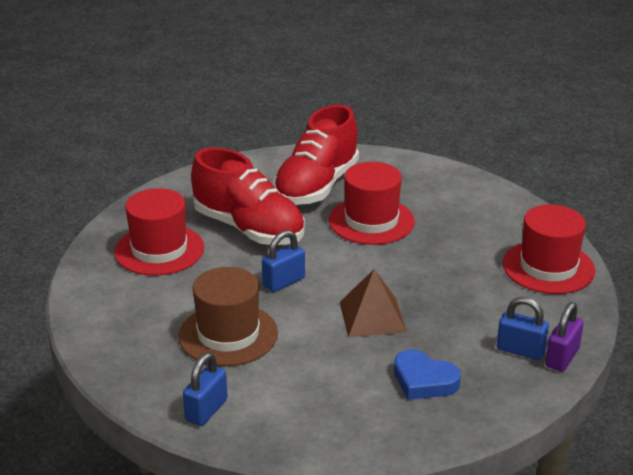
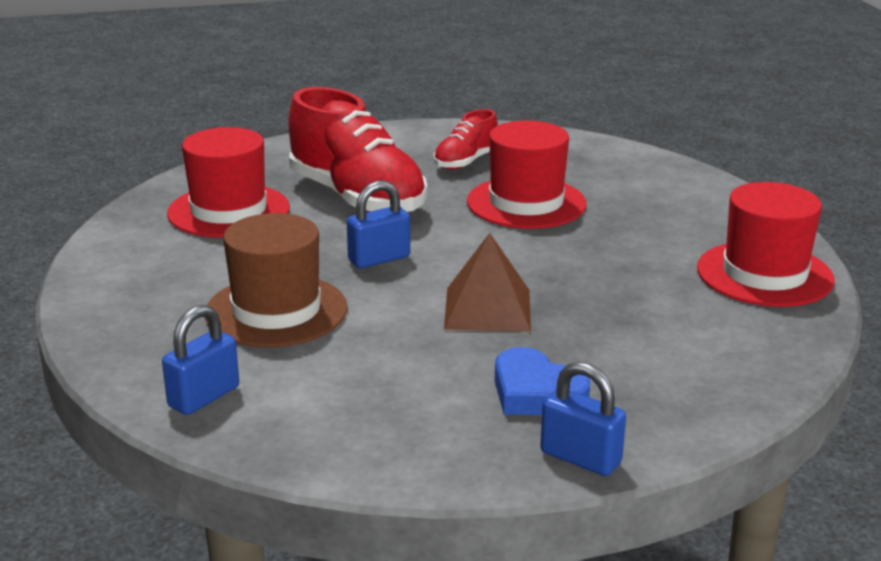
camera: 10 degrees right, 5 degrees down
(316, 186) = (465, 162): red shoe -> red shoe, size x0.50
(520, 350) = (695, 369): blue padlock -> blue padlock (580, 458)
(562, 358) = (757, 385): purple padlock -> none

